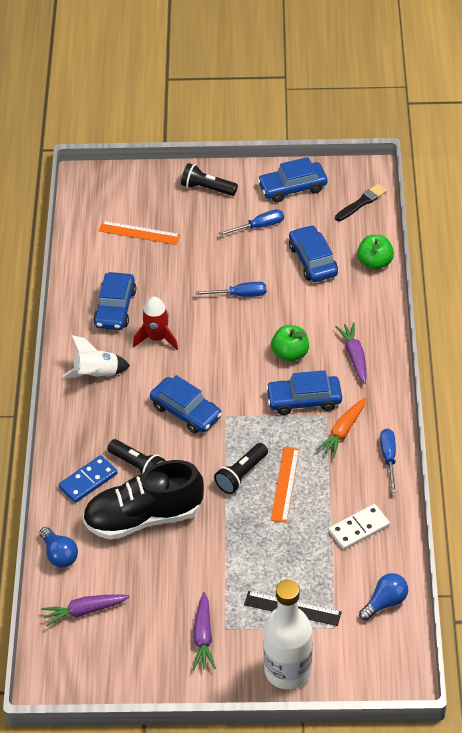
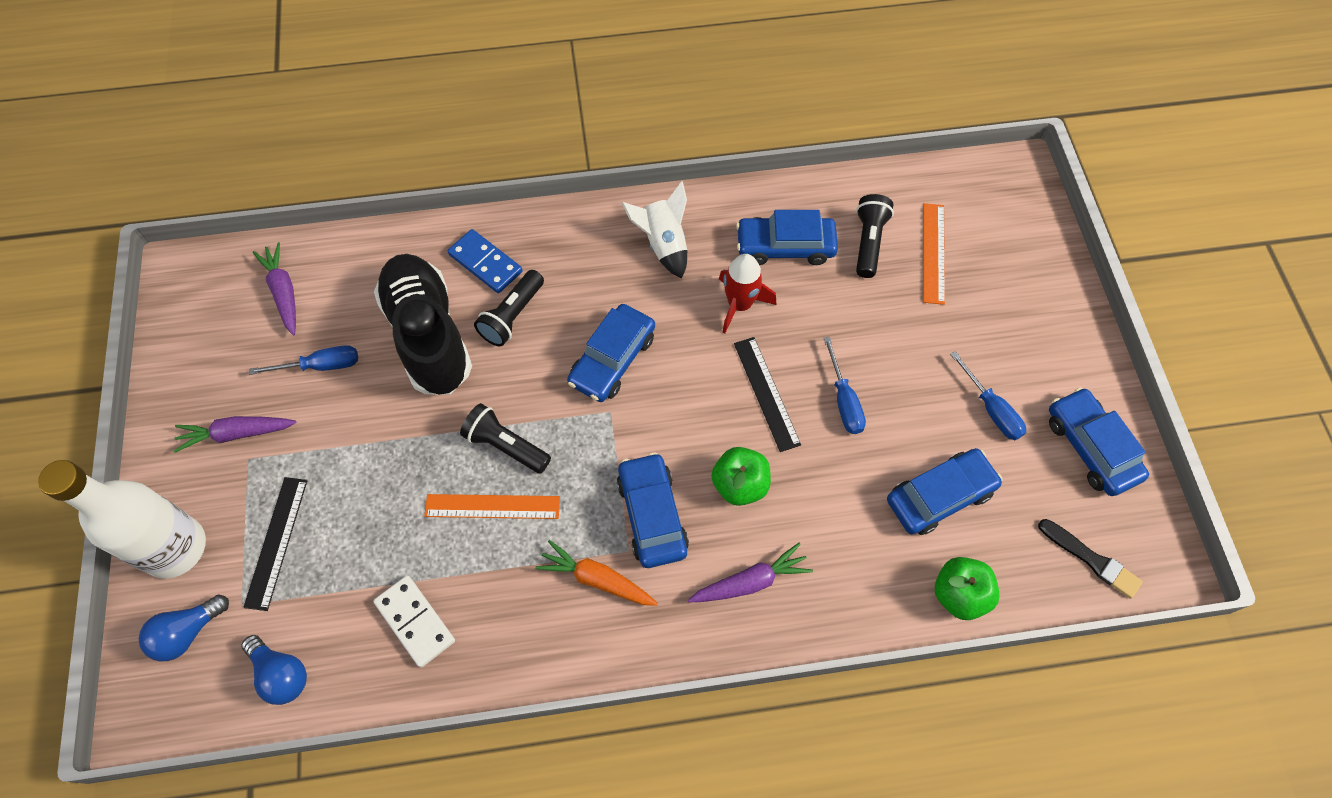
camera: 80 degrees right, 15 degrees up
(59, 555) = (369, 251): blue light bulb -> blue light bulb (188, 633)
(207, 188) = (1049, 327): black flashlight -> black flashlight (868, 242)
(227, 332) = (766, 393): none -> black ruler
(388, 458) = (551, 655): blue screwdriver -> blue screwdriver (320, 366)

